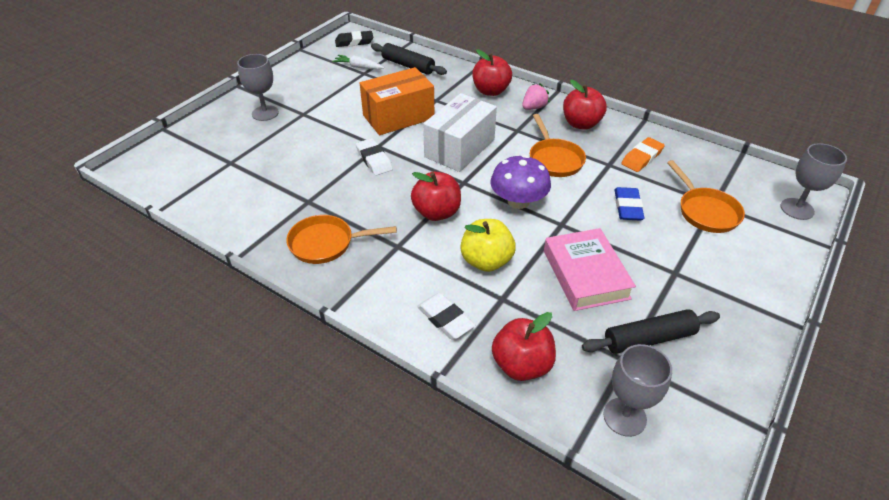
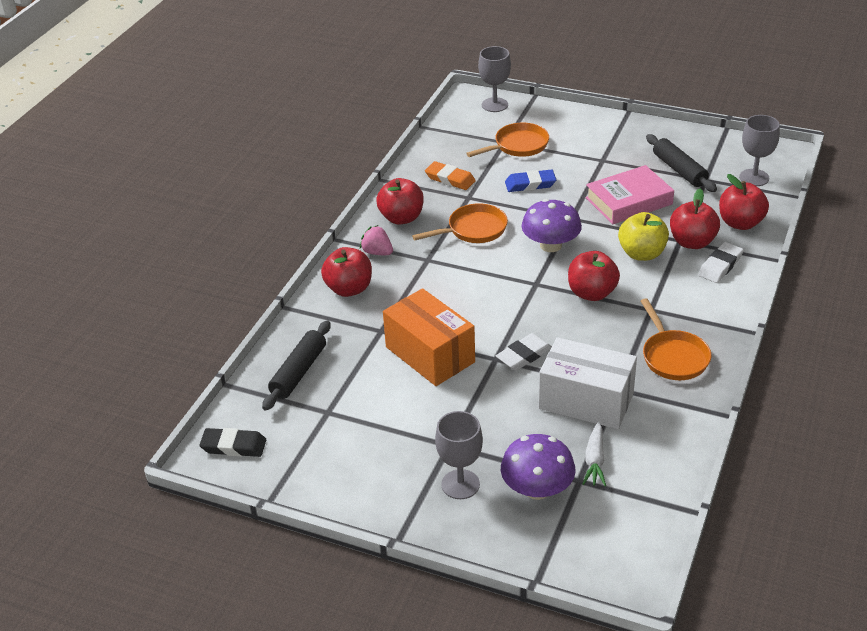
camera: 100 degrees left, 5 degrees down
(237, 143) = (537, 489): none -> purple mushroom
(354, 42) = (233, 446): black eraser -> black eraser turned 60 degrees counterclockwise
(358, 67) = (312, 421): white carrot -> white carrot (594, 460)
(459, 148) = (477, 295): white box -> white box (586, 401)
(495, 307) = (692, 242): none -> red apple

